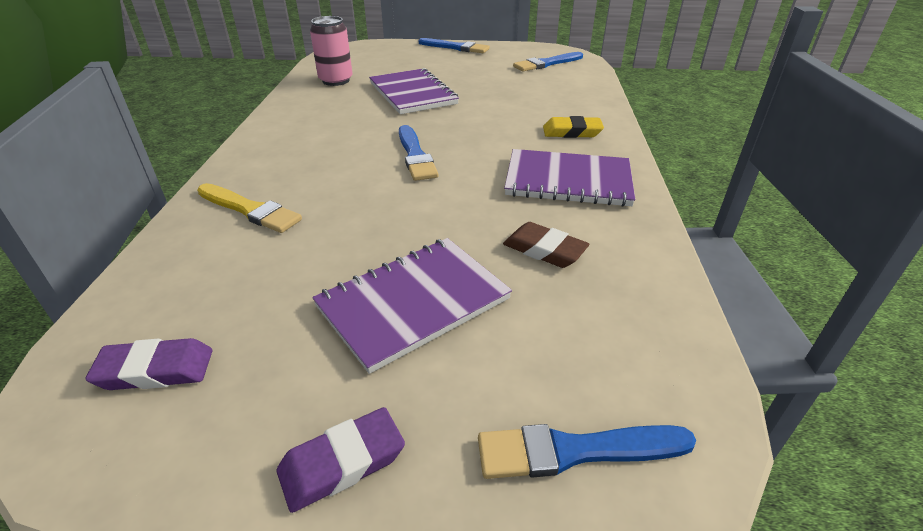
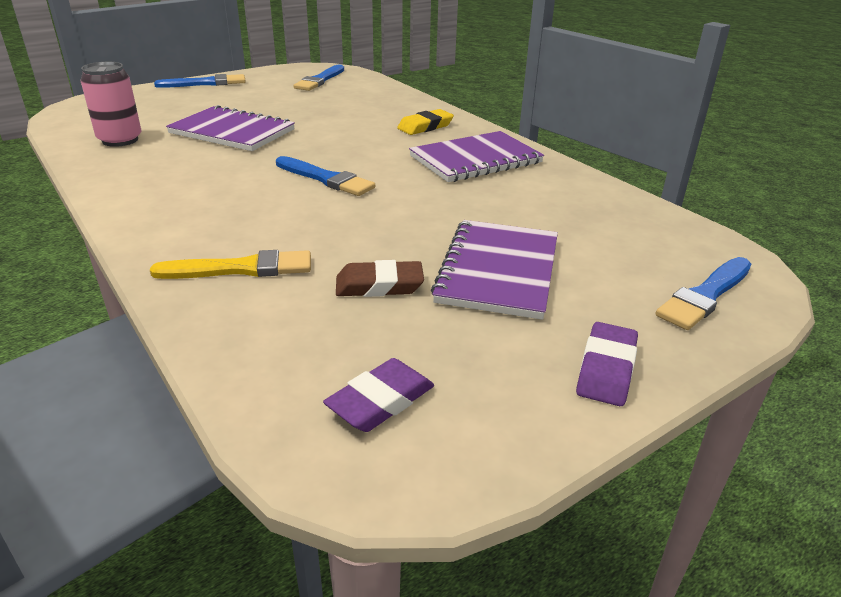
camera: 40 degrees left, 5 degrees down
(544, 250) = (529, 206): brown eraser -> brown eraser (379, 285)

